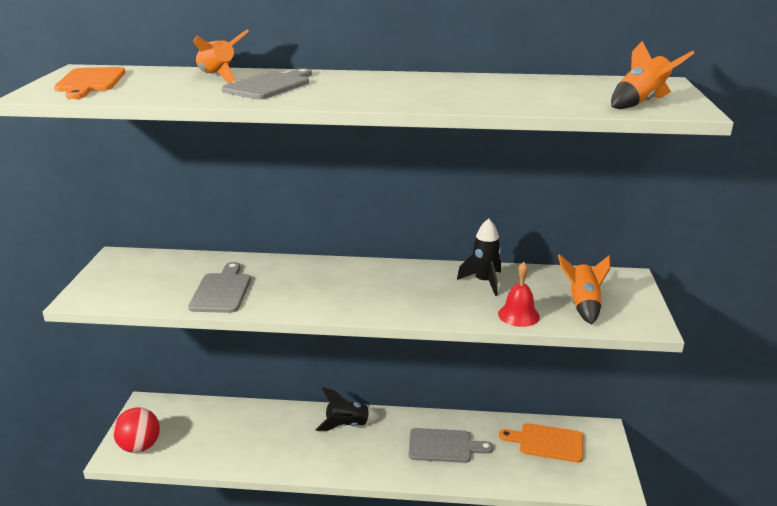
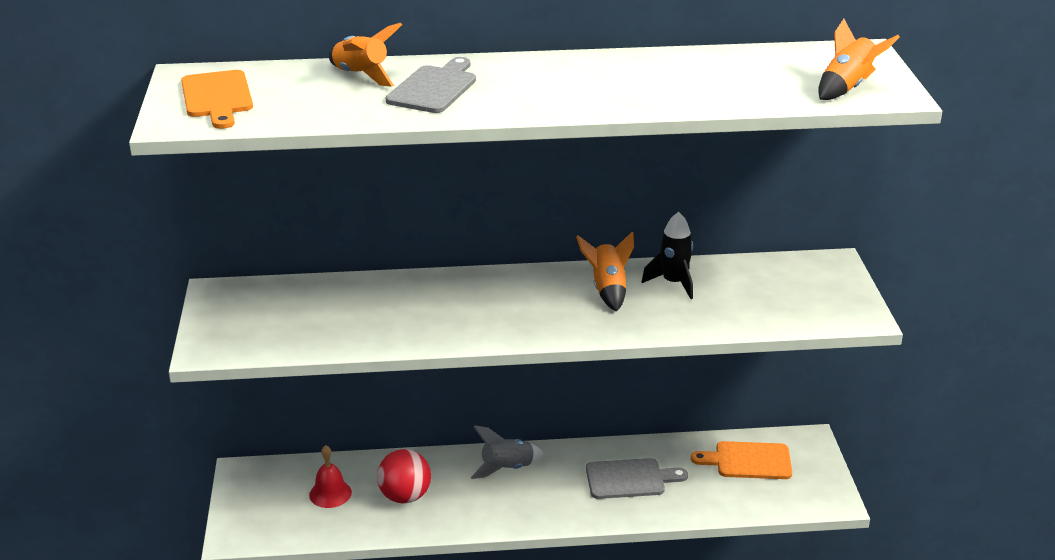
camera: 10 degrees left, 5 degrees up
(140, 446) = (259, 523): red ball -> red ball (405, 496)
(222, 291) = (372, 324): grey cutting board -> none
(347, 425) = (507, 468): black rocket -> grey rocket
(518, 315) = (722, 320): red bell -> red bell (330, 493)
(583, 305) = (790, 301): orange rocket -> orange rocket (608, 289)

